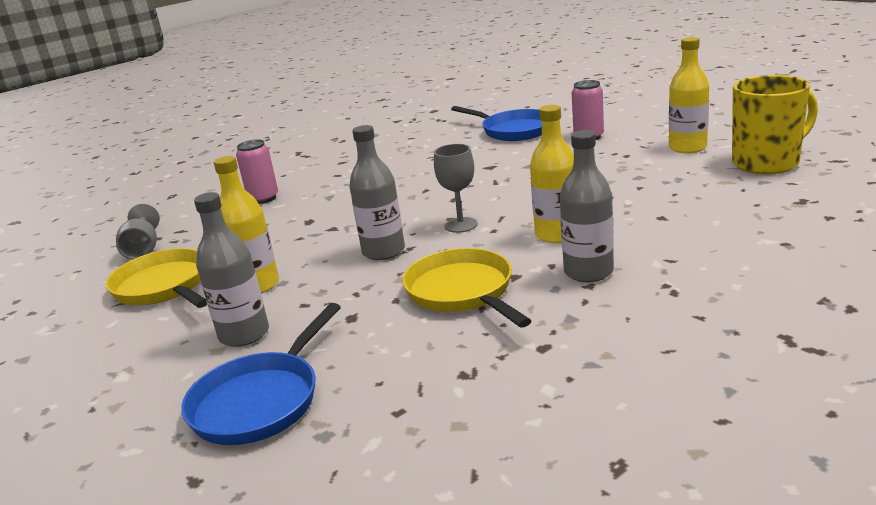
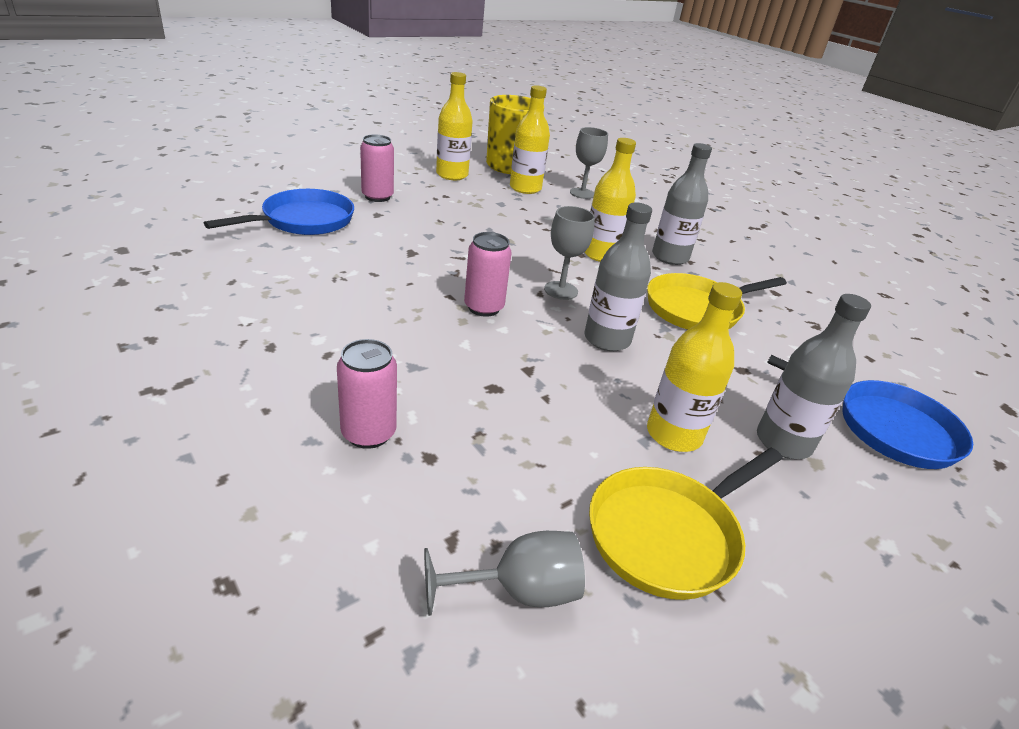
camera: 95 degrees left, 10 degrees up
(414, 202) = (484, 307): none -> pink can
(702, 180) = (525, 188): none -> yellow bottle
(735, 208) = (582, 193): none -> grey goblet

